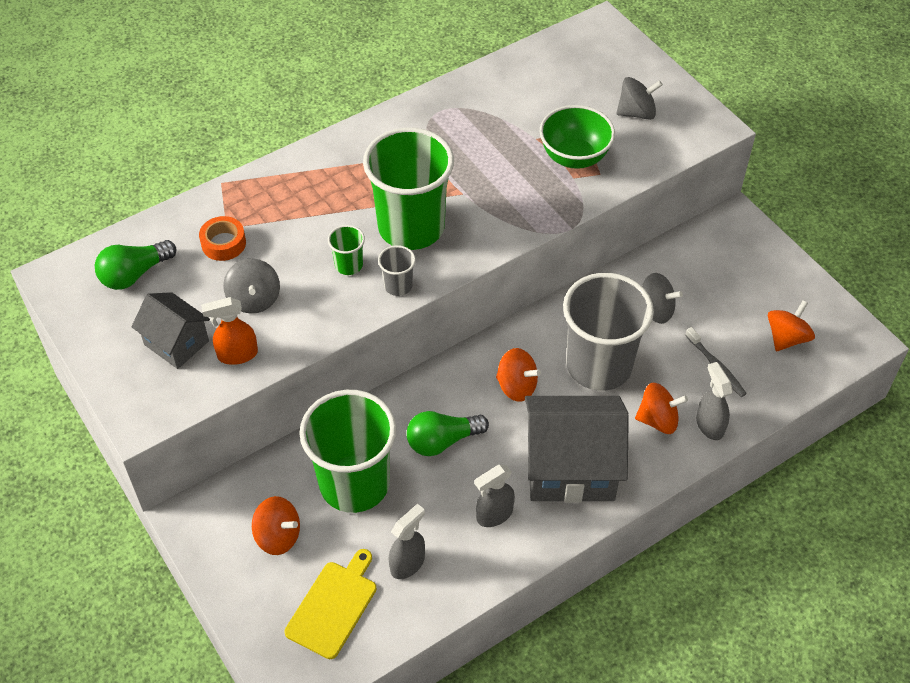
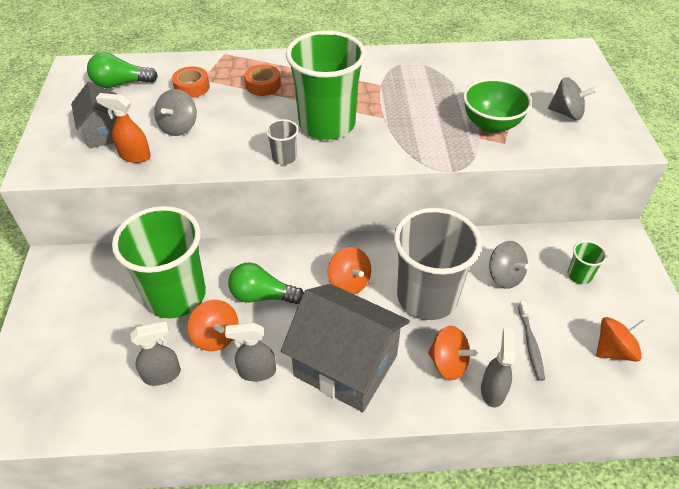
camera: 30 degrees right, 5 degrees down
(278, 536) = (93, 306): orange spinning top -> orange spinning top (216, 336)
(303, 207) = (263, 85): none -> orange tape
(333, 606) = (84, 378): yellow cutting board -> none
(349, 265) = (261, 131): green cup -> green cup (579, 275)

